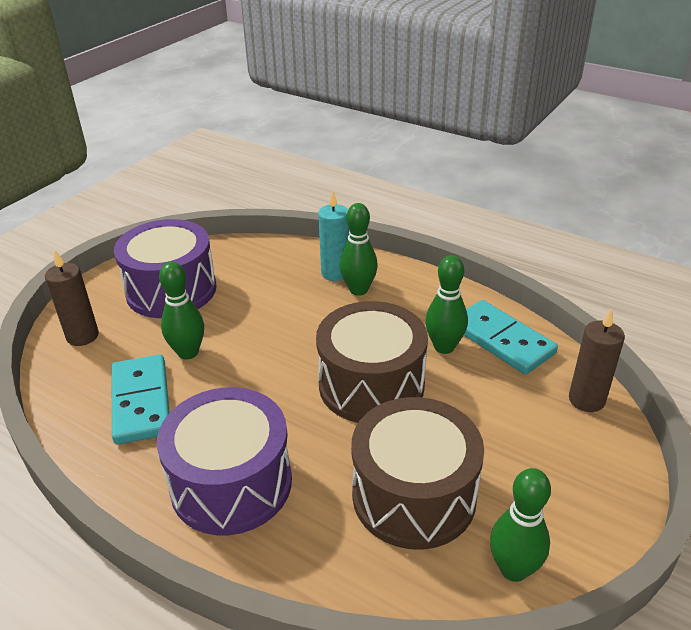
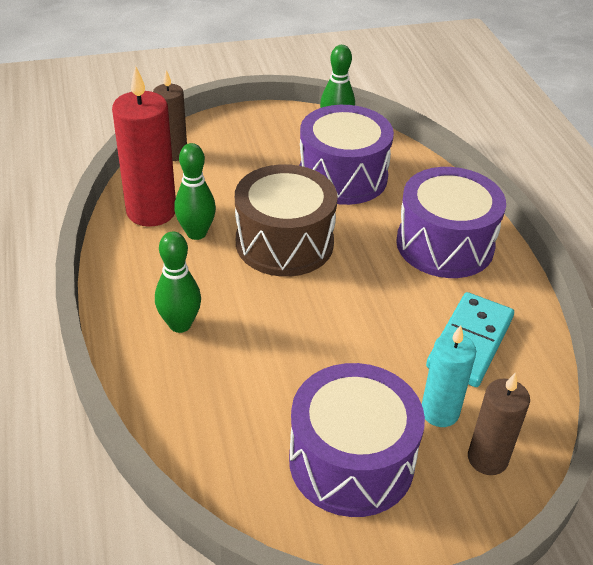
camera: 140 degrees left, 5 degrees up
(188, 352) = (396, 364): green bowling pin -> none
(335, 273) = (172, 359): turquoise candle -> turquoise candle (439, 412)
(414, 495) = (342, 176): brown drum -> purple drum
(502, 340) = (151, 211): turquoise domino -> red candle

